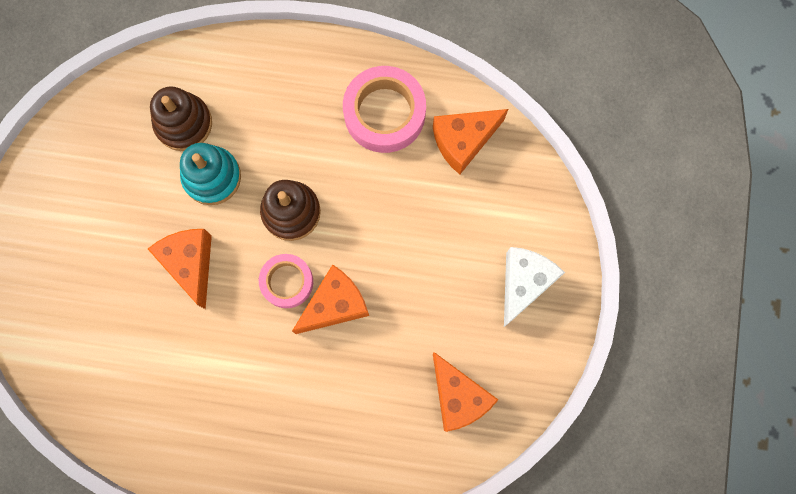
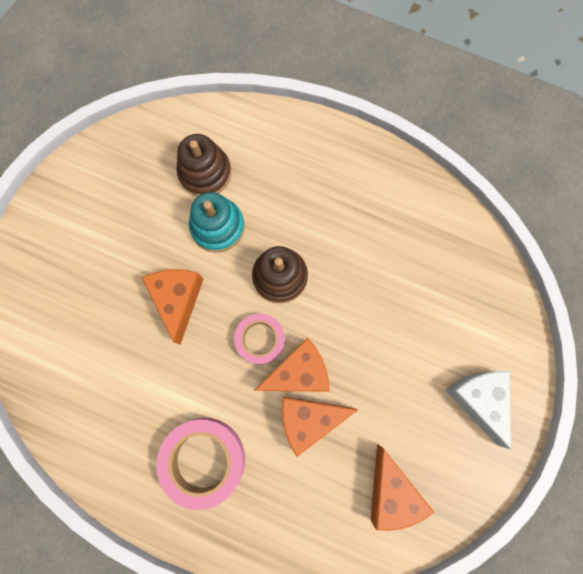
camera: 15 degrees right, 0 degrees up
(384, 113) = (386, 209): pink tape -> pink tape (203, 460)
(463, 142) = (452, 253): orange cheese -> orange cheese (309, 419)
(523, 283) = (478, 399): white cheese -> white cheese turned 60 degrees counterclockwise

